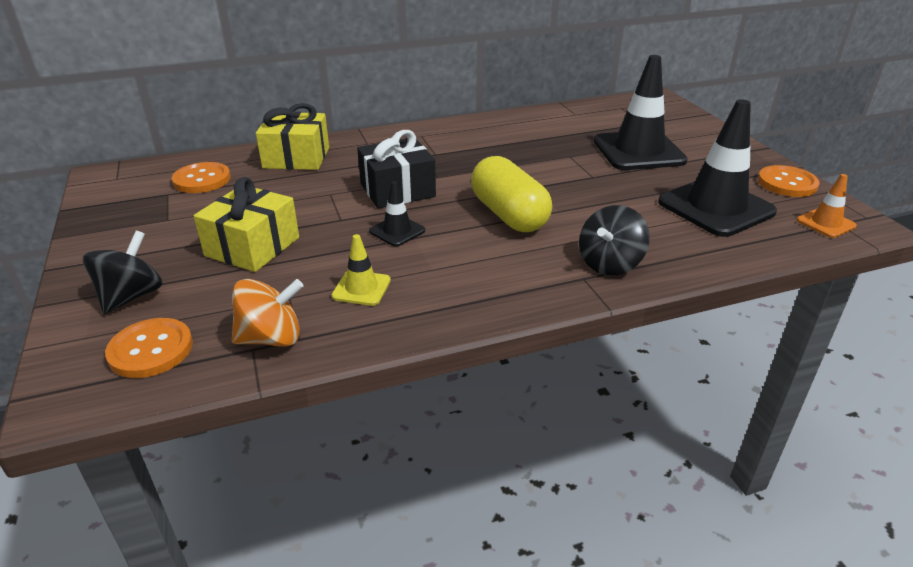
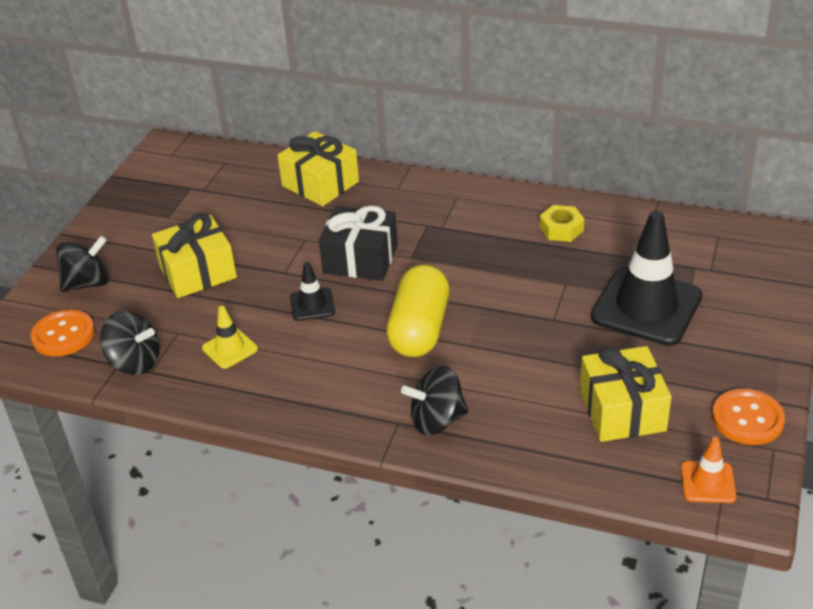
camera: 40 degrees right, 5 degrees up
(202, 180) = (227, 181): orange button -> none
(271, 338) = (135, 362): orange spinning top -> black spinning top
(522, 131) = (561, 229): none -> yellow nut
(715, 207) = (622, 410): black traffic cone -> yellow gift

